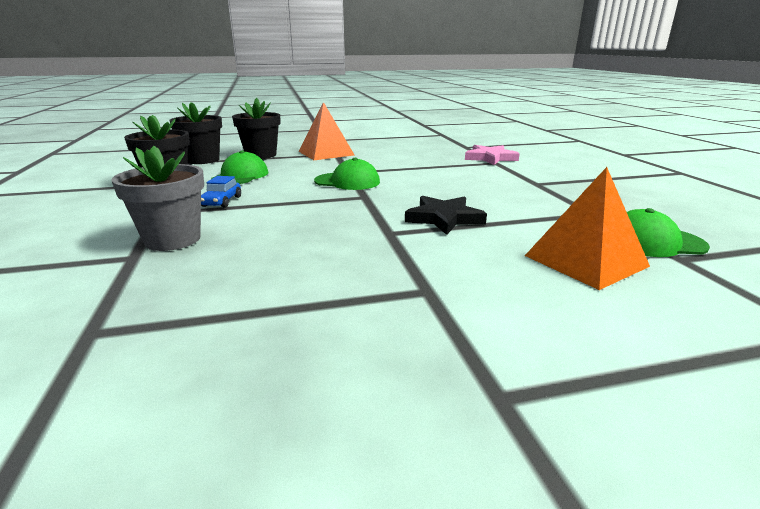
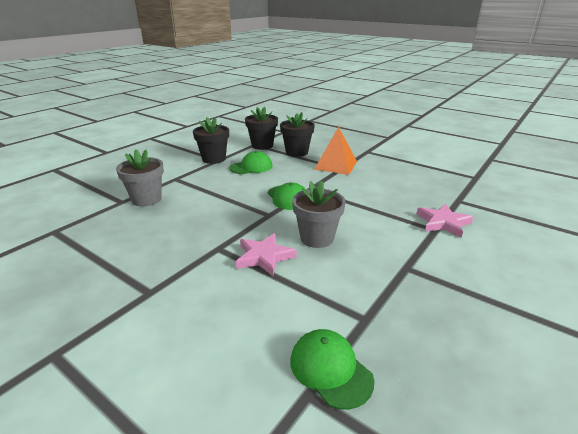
camera: 50 degrees right, 5 degrees up
(222, 201) = (206, 183): blue car -> none
(444, 218) = (264, 257): black star -> pink star
(445, 193) = (317, 238): none -> grey flower pot
(585, 260) = (250, 341): orange pyramid -> none

